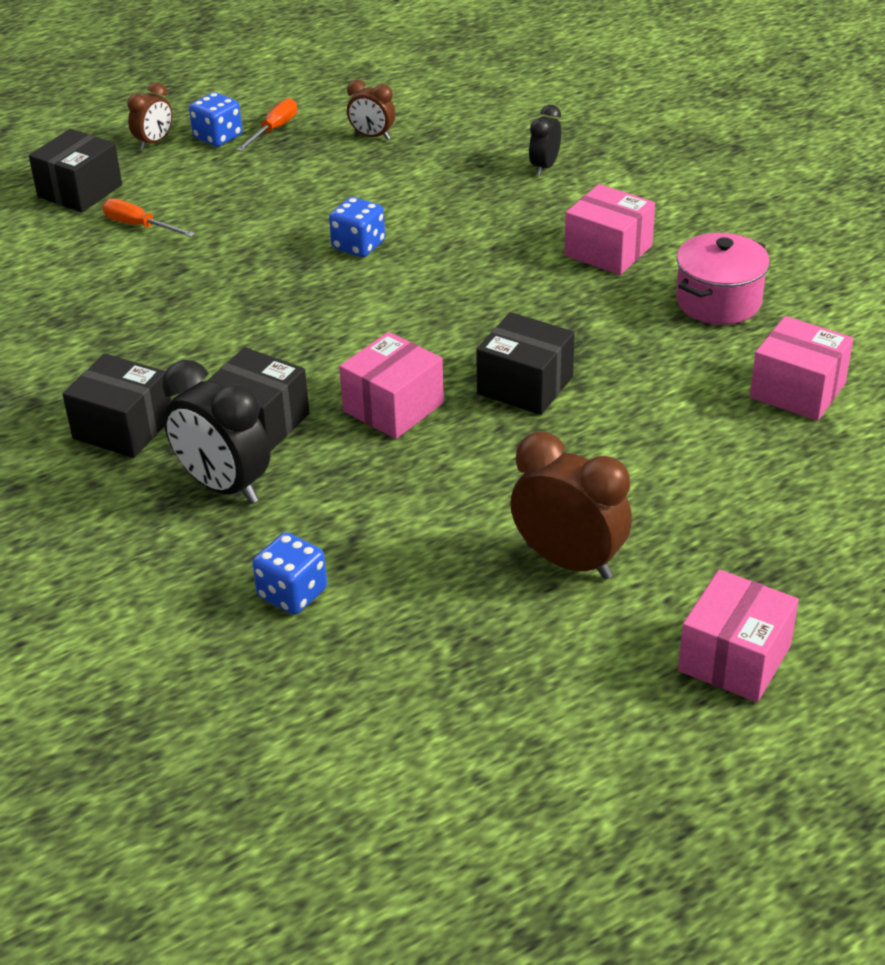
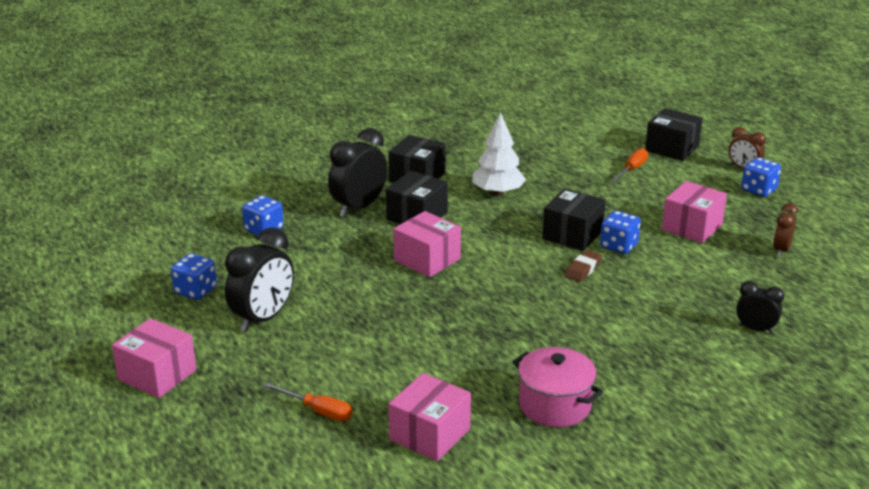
camera: 90 degrees right, 10 degrees down
(192, 344) = (497, 193): none -> white tree
(274, 130) = (777, 210): orange screwdriver -> orange screwdriver (317, 411)
(418, 274) = (583, 269): none -> brown eraser
(495, 652) = (195, 291): none -> blue dice
(525, 385) = (446, 309): black box -> black box (572, 235)
(569, 561) = (263, 319): brown clock -> black clock
(608, 250) = (626, 354): pink box -> pink box (692, 227)

